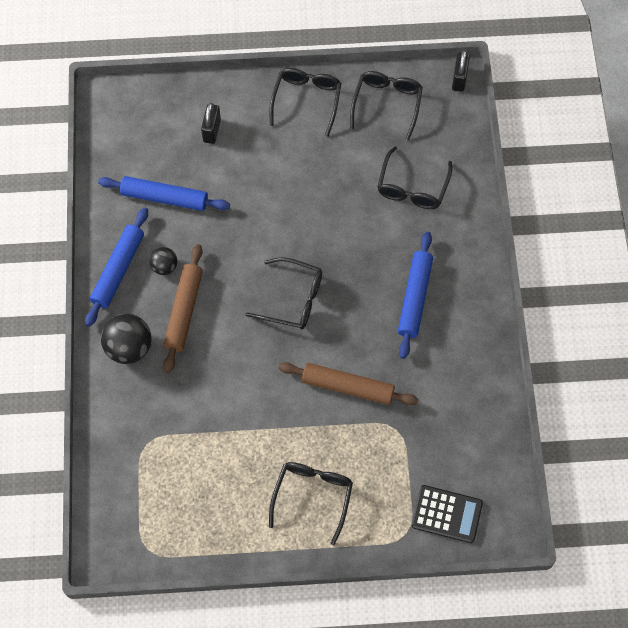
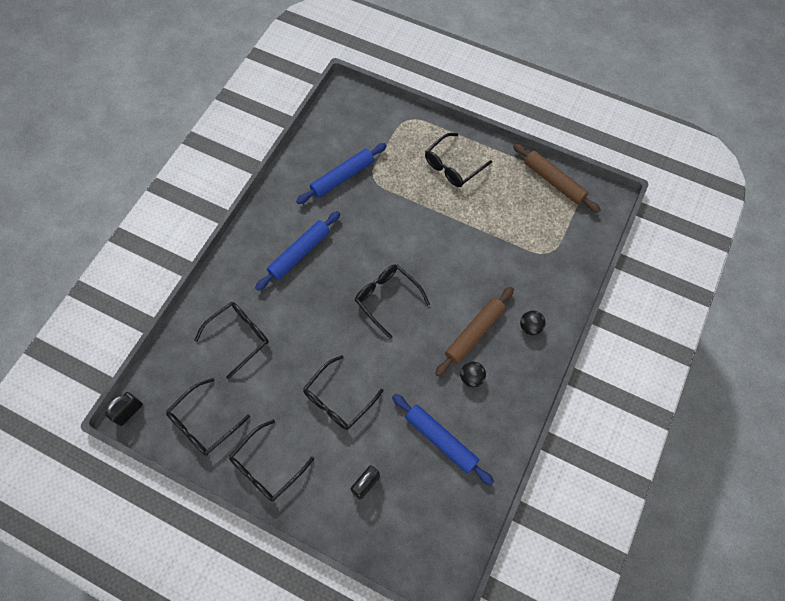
camera: 150 degrees left, 0 degrees up
(118, 270) = (510, 395): blue rolling pin -> blue rolling pin (342, 177)
(129, 347) = (530, 327): black ball -> black ball, size x0.58
(280, 183) = (338, 399): none -> black glasses
(348, 387) = (387, 219): brown rolling pin -> brown rolling pin (553, 181)
(447, 514) = (375, 117): black calculator -> none

